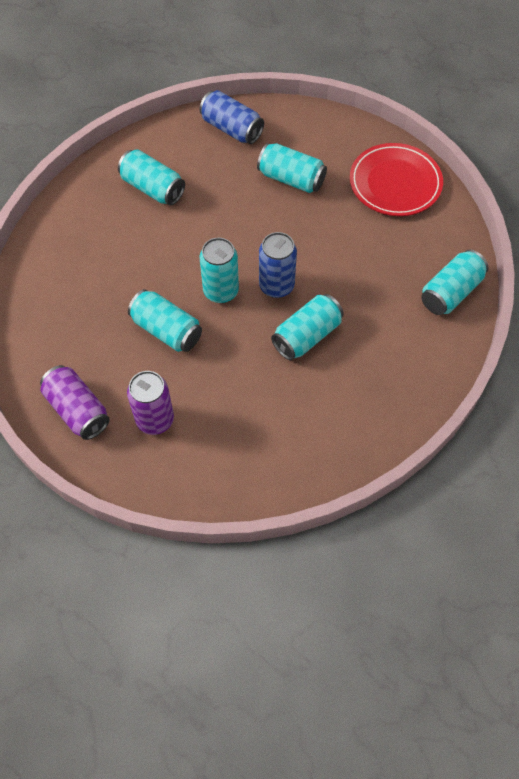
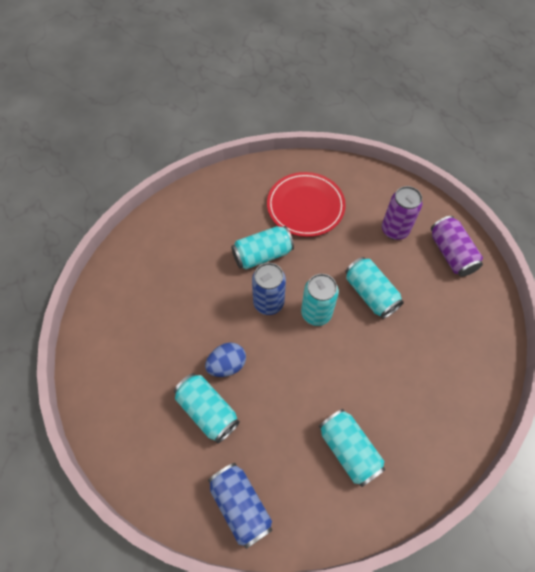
camera: 160 degrees left, 0 degrees up
(292, 218) = (227, 365): none -> blue egg
(395, 183) = (115, 370): red plate -> red plate (305, 206)
(450, 292) = (136, 253): turquoise can -> none

